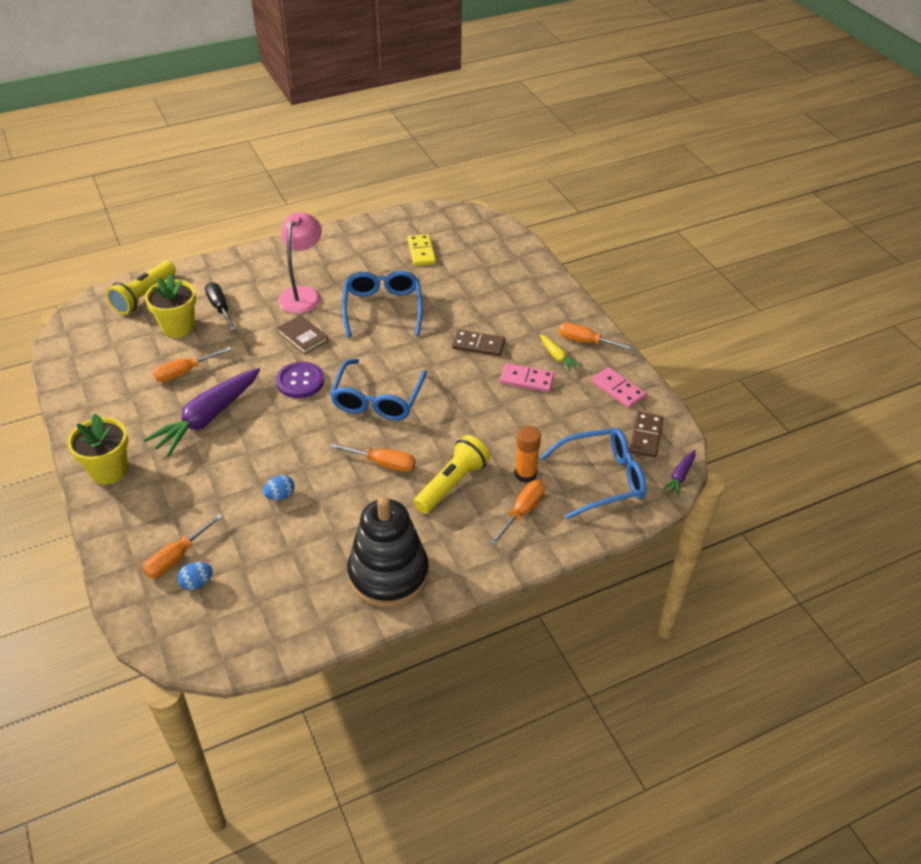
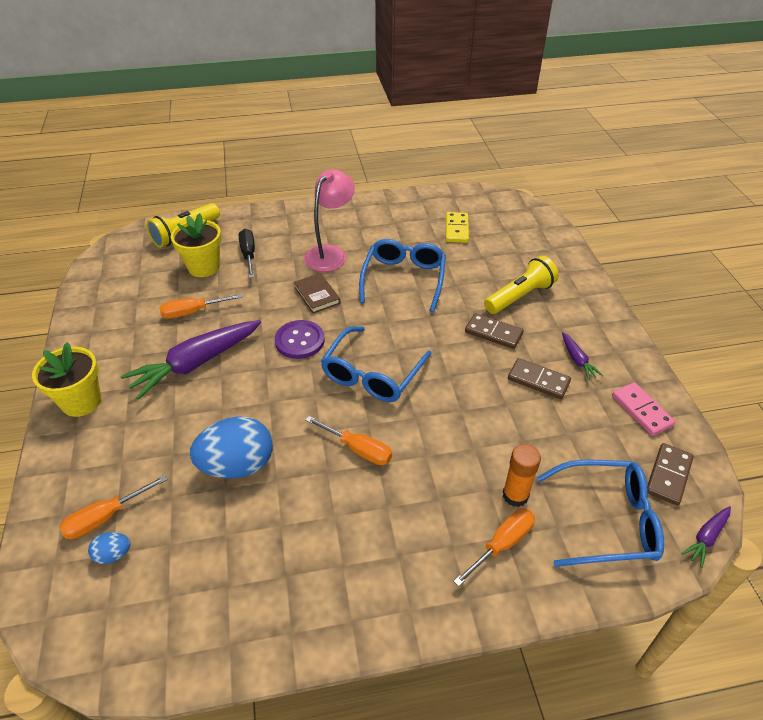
camera: 15 degrees right, 0 degrees up
(280, 495) = (237, 465): blue egg -> blue egg, size x2.20
(388, 574) = (325, 594): black stacking toy -> none
(452, 484) = (428, 490): yellow flashlight -> yellow flashlight (520, 296)
(527, 380) = (538, 380): pink domino -> brown domino
(557, 357) = (577, 360): yellow carrot -> purple carrot
(586, 342) = (613, 349): orange screwdriver -> none

